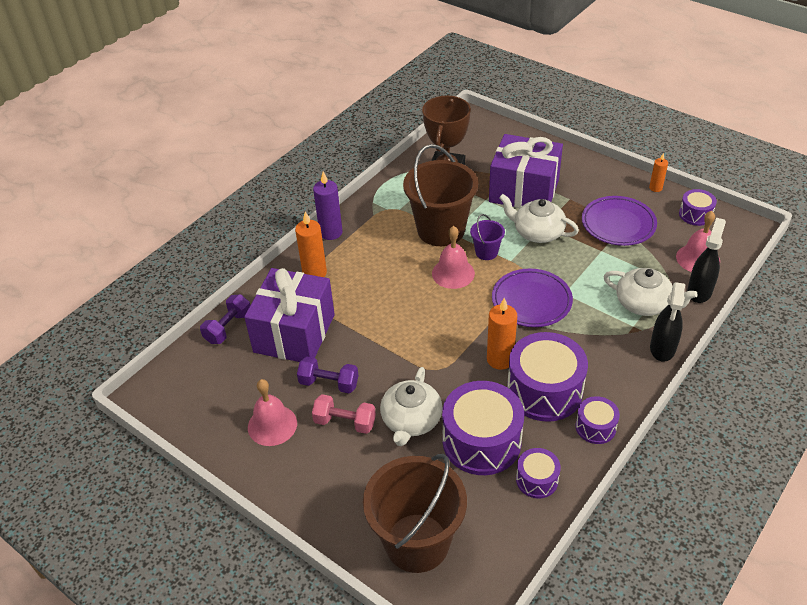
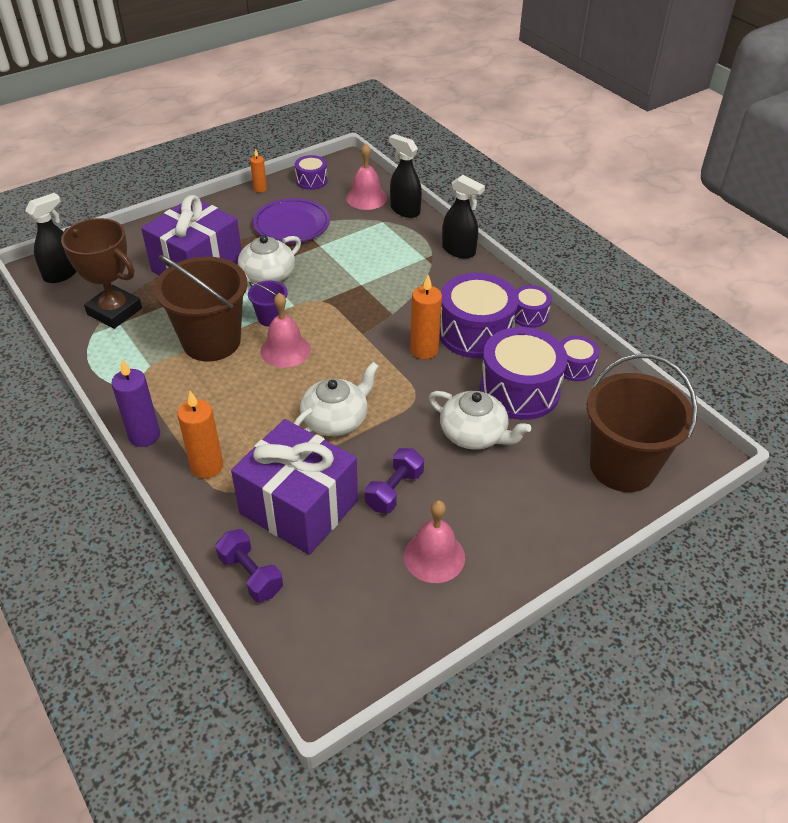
camera: 75 degrees left, 0 degrees up
(345, 422) = (456, 488): pink dumbbell -> none
(471, 130) = (61, 274): none -> black spray bottle
(531, 301) = (359, 308): purple plate -> none
(644, 304) = (402, 243): white teapot -> white teapot (336, 419)

